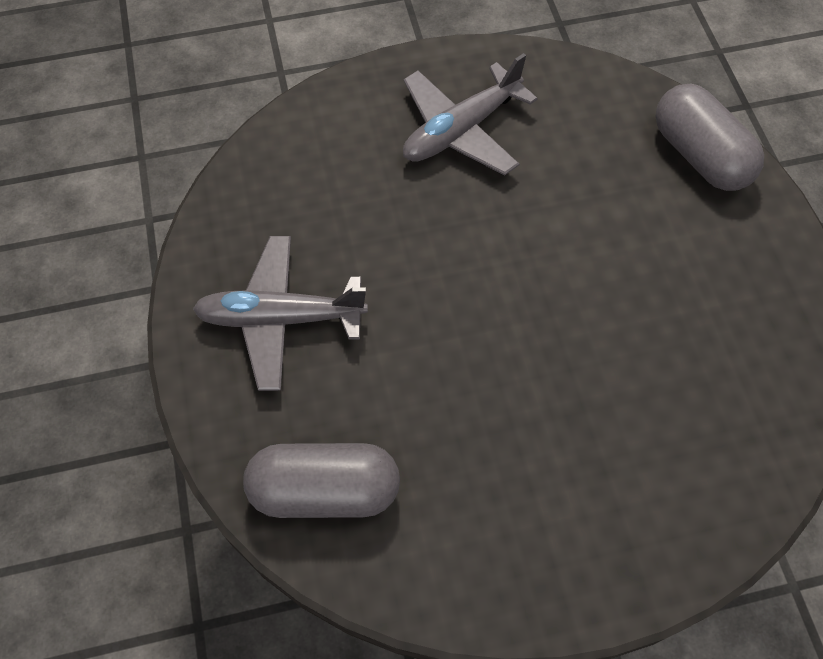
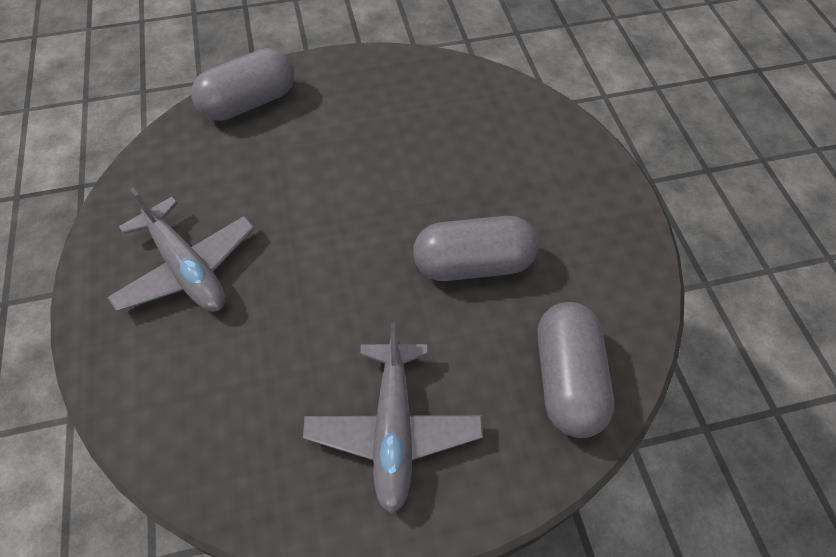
camera: 90 degrees left, 5 degrees down
(475, 399) = (473, 264): none -> grey capsule

